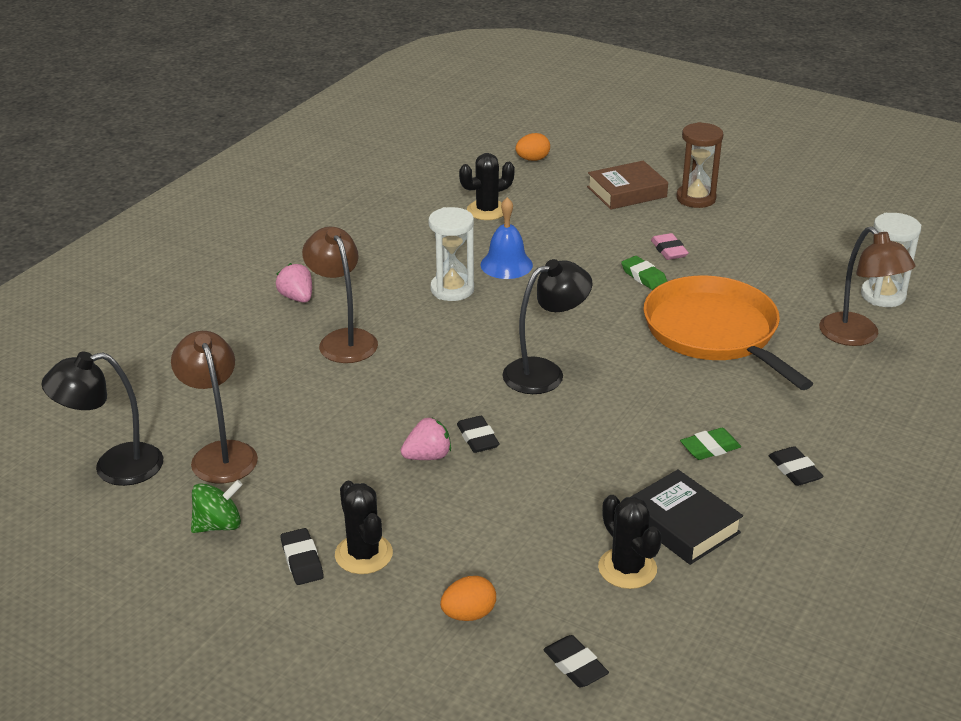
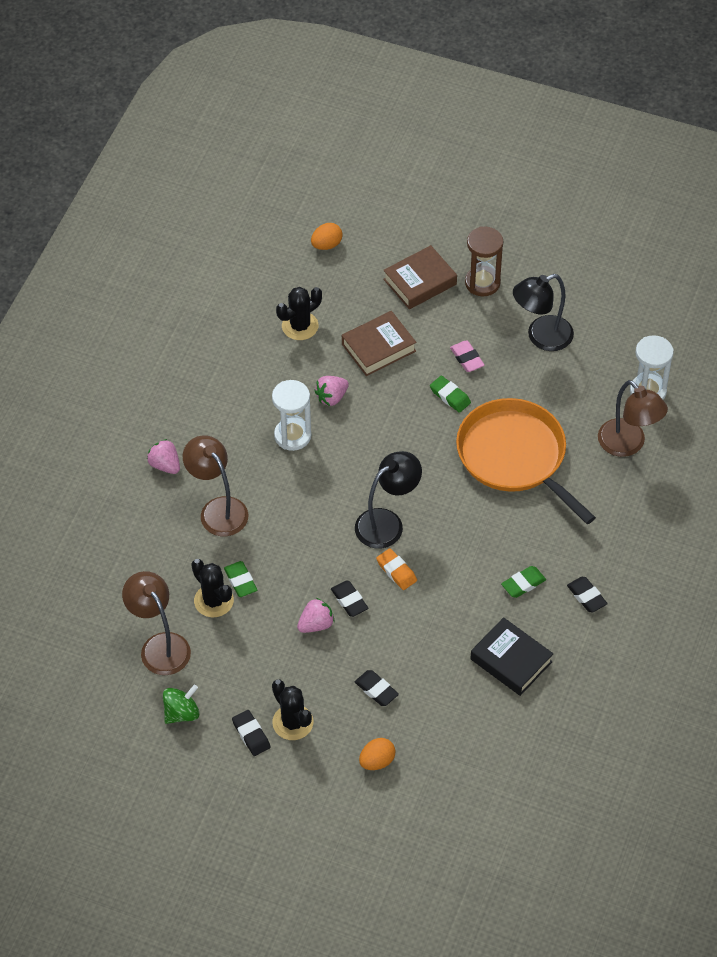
camera: 10 degrees left, 20 degrees up
(114, 467) = (84, 671): black lamp -> black lamp (541, 337)
(346, 405) = (240, 581): none -> green eraser
(506, 265) = (331, 397): blue bell -> pink strawberry
(545, 417) = (396, 571): none -> orange eraser
(570, 233) = (378, 347): none -> brown book
(575, 665) = (454, 790): black eraser -> black eraser (376, 690)
(627, 568) = (477, 705): black cactus -> black cactus (213, 601)

